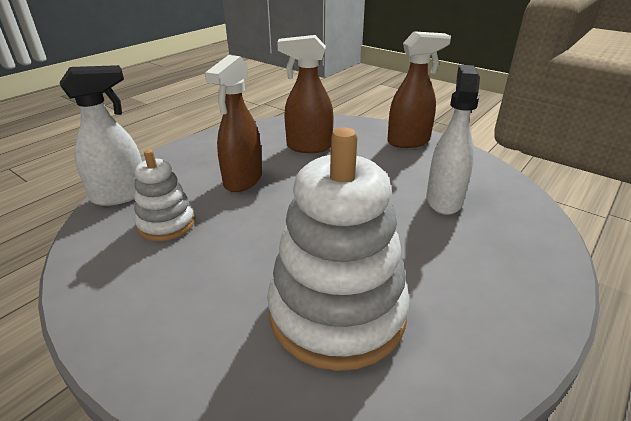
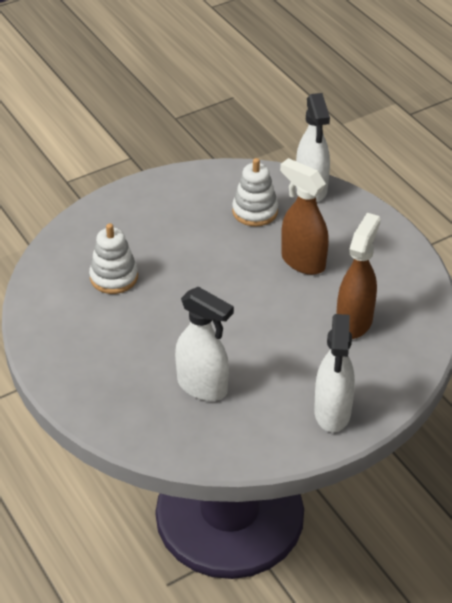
camera: 110 degrees right, 10 degrees up
(337, 313) = (114, 277): white stacking toy -> white stacking toy, size x0.53
(409, 142) = (332, 413): brown spray bottle -> white spray bottle

